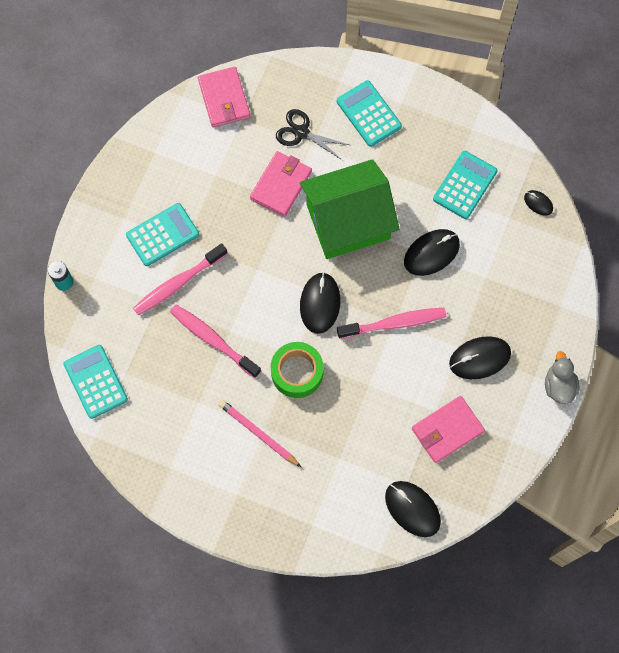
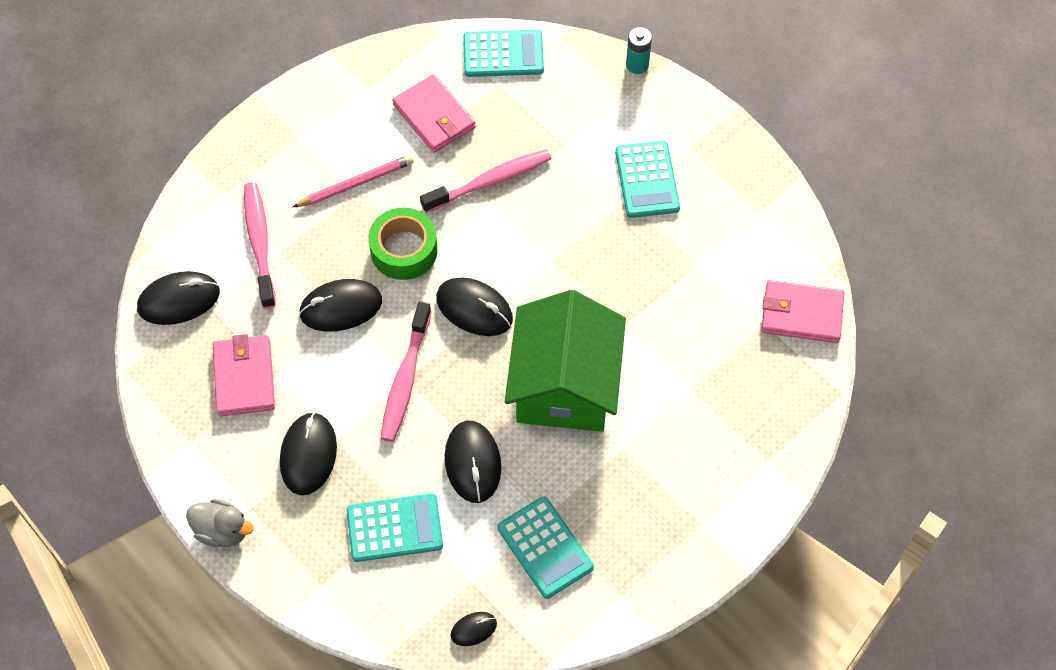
camera: 115 degrees right, 10 degrees down
(178, 283) = (577, 173): pink toothbrush -> pink toothbrush (259, 243)
(281, 185) = (650, 330): pink wallet -> pink wallet (434, 116)
(301, 132) = (713, 383): black scissors -> none
(362, 393) = (341, 307): none -> black mouse
(369, 114) = (703, 475): turquoise calculator -> turquoise calculator (394, 528)

